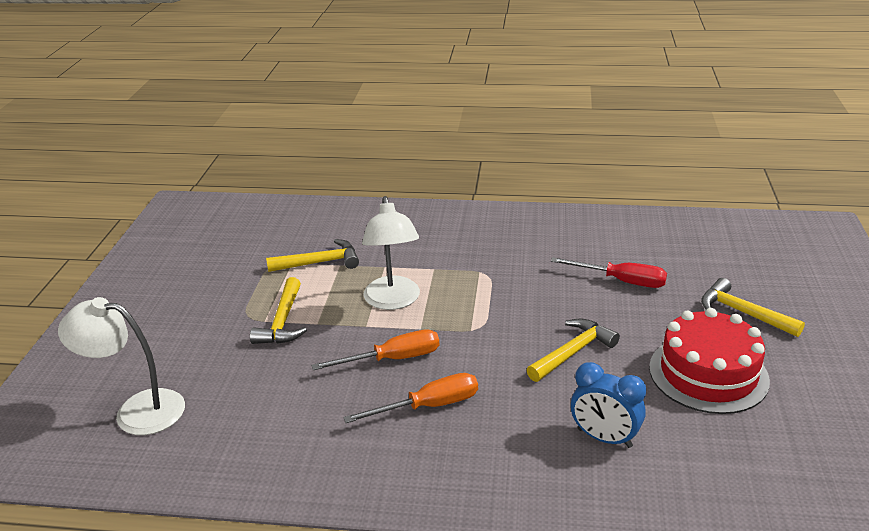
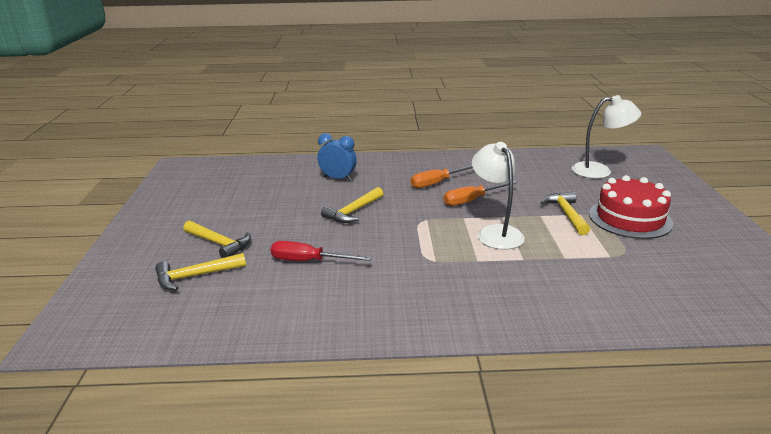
camera: 170 degrees right, 5 degrees down
(319, 263) = (584, 257): yellow hammer -> yellow hammer (195, 276)
(708, 374) = (267, 207): red cake -> red cake (630, 218)

